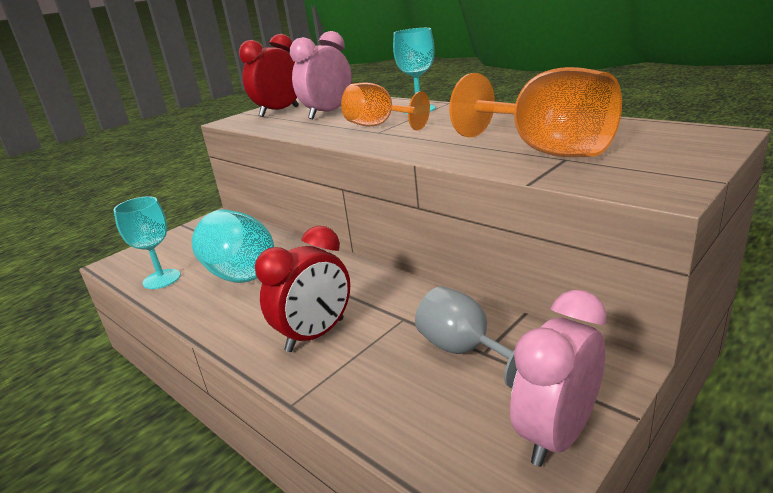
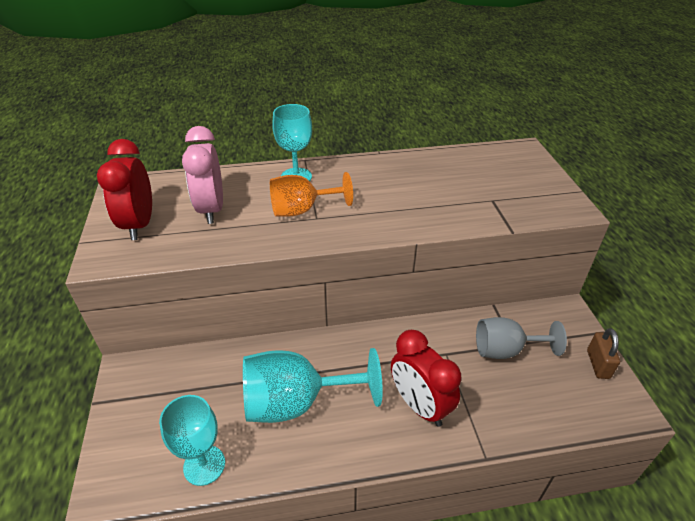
camera: 55 degrees left, 15 degrees up
(315, 335) = (419, 405): red clock -> red clock turned 150 degrees clockwise
(545, 150) = (470, 196): orange goblet -> none
(557, 435) = (598, 364): pink clock -> brown padlock

